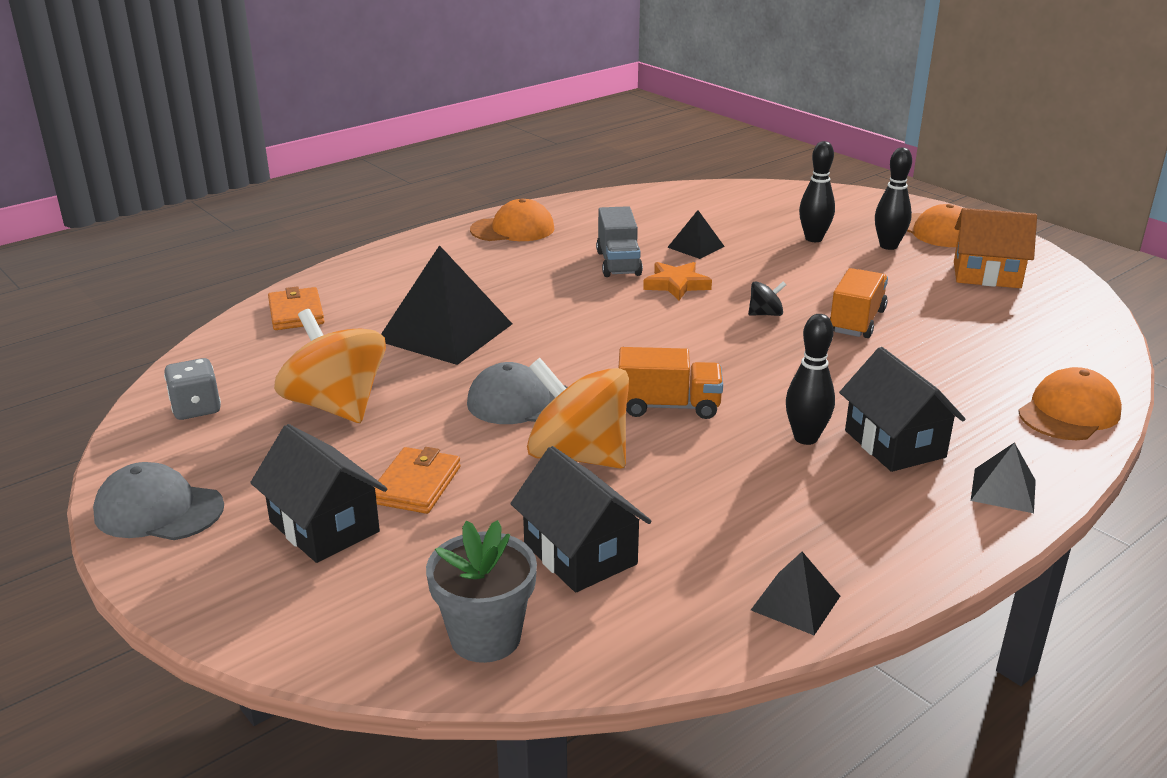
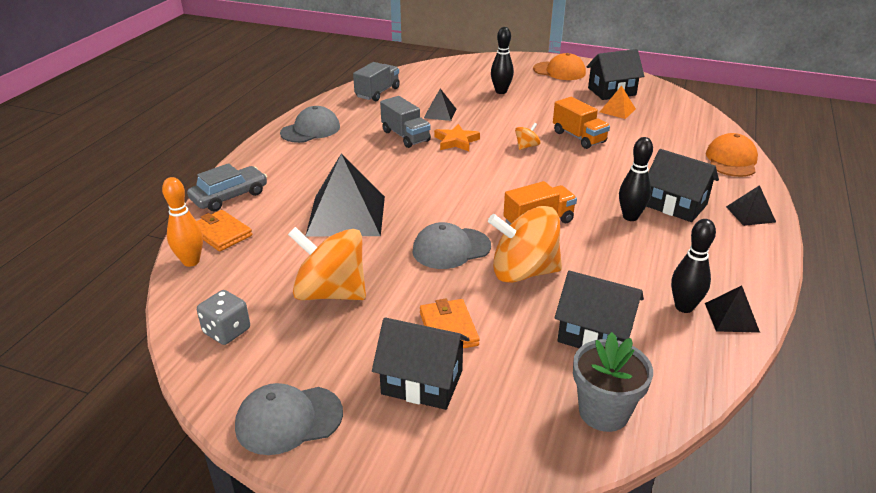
camera: 30 degrees left, 5 degrees up
(237, 332) = (191, 261): none -> orange bowling pin
(346, 278) = (229, 196): none -> grey car
(513, 229) = (310, 130): orange cap -> grey cap
(643, 205) = (377, 93): none -> grey truck
(765, 314) = (526, 146): black spinning top -> orange spinning top
(856, 321) = (578, 137): orange truck -> orange truck turned 150 degrees clockwise
(888, 246) = (545, 86): black bowling pin -> black bowling pin (684, 307)
(963, 301) = (617, 110): none -> orange pyramid
(986, 275) = (611, 91): orange house -> black house

